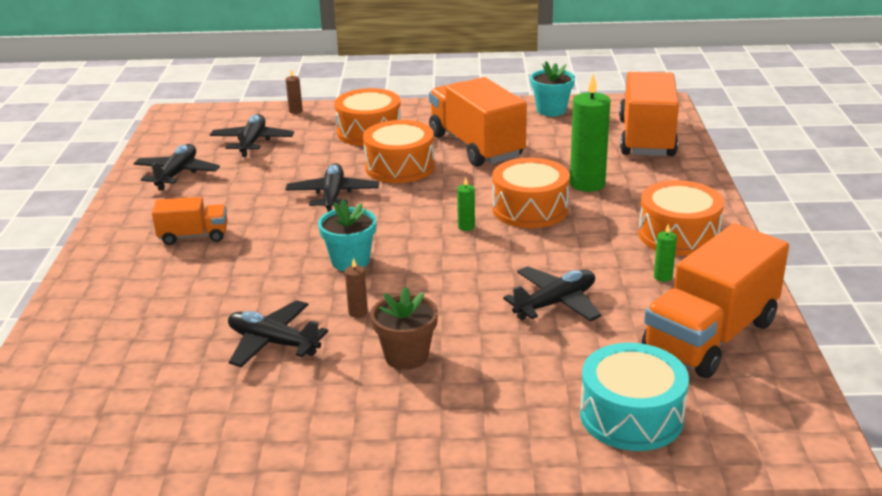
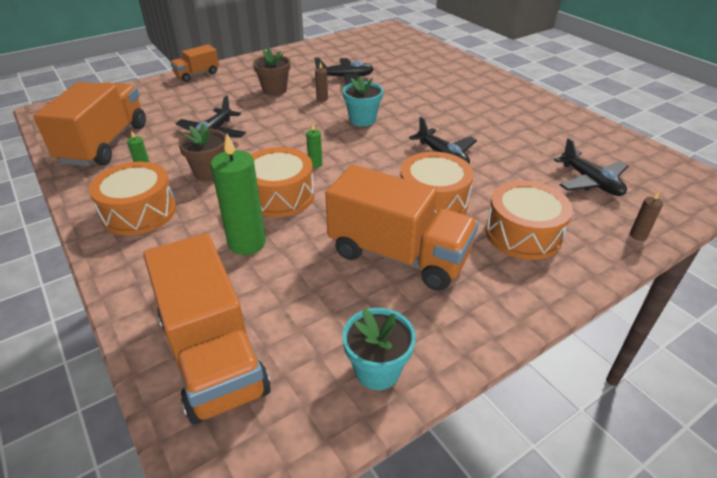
camera: 145 degrees right, 10 degrees up
(177, 174) = (575, 136): black plane -> none
(194, 236) = (475, 105): orange truck -> orange truck (197, 74)
(586, 253) = (209, 172): none -> brown flower pot
(631, 416) = (144, 99): turquoise drum -> none

